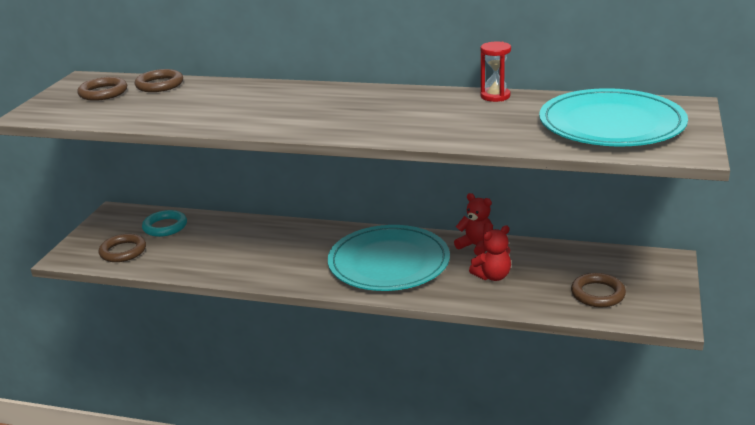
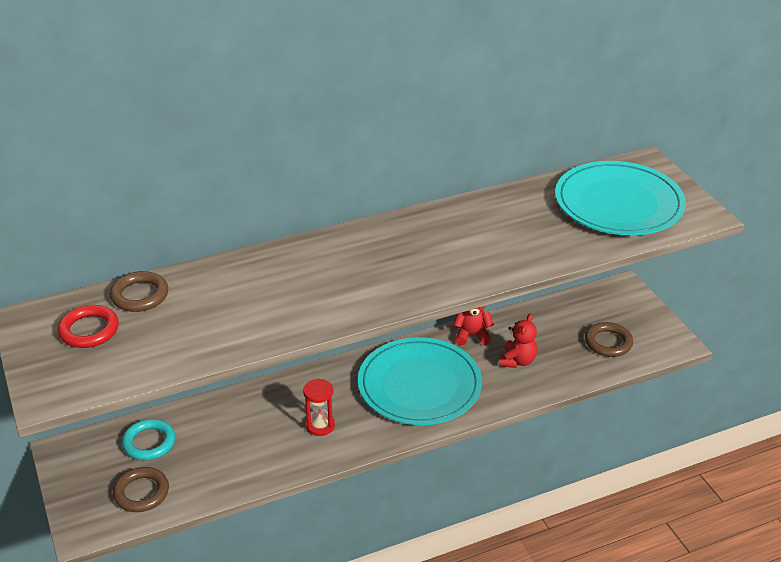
camera: 40 degrees left, 10 degrees up
(103, 93) = (89, 330): brown ring -> red ring
(495, 96) = (493, 200): red hourglass -> red hourglass (320, 425)

